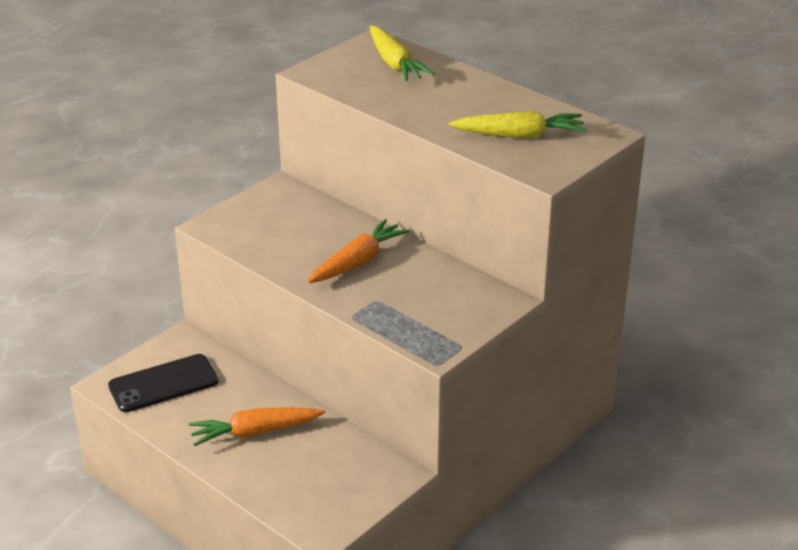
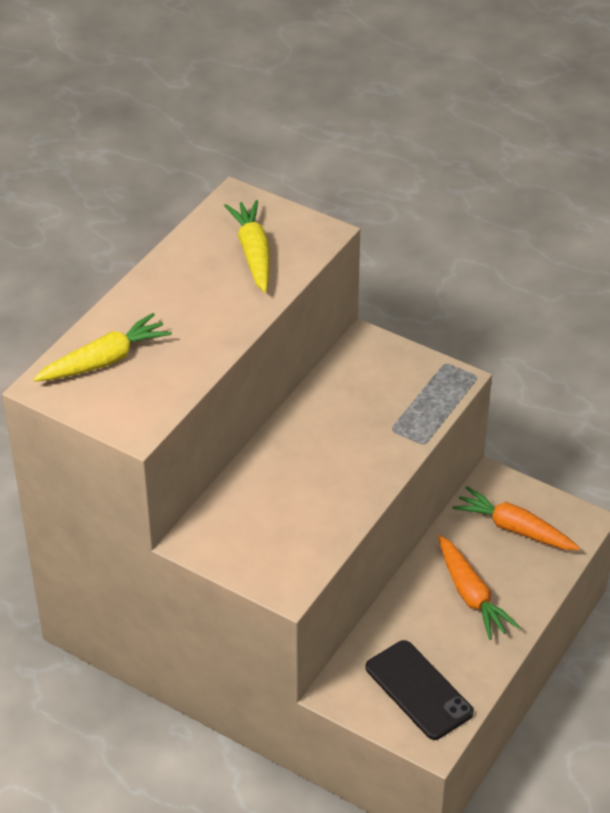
camera: 100 degrees left, 10 degrees up
(358, 262) = (329, 452): orange carrot -> orange carrot (514, 528)

